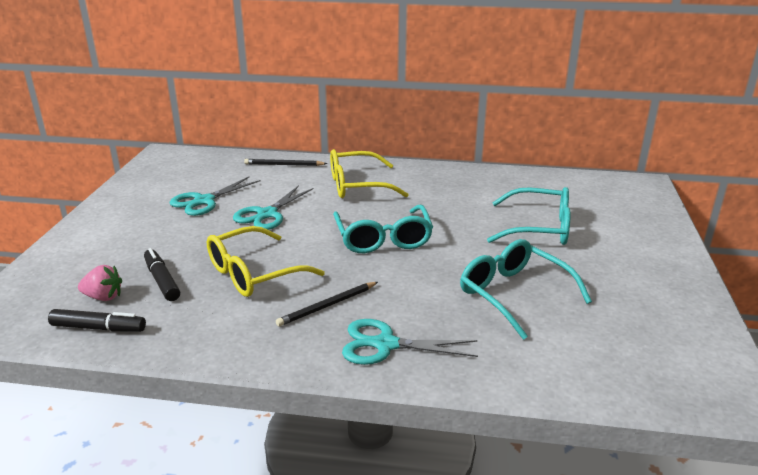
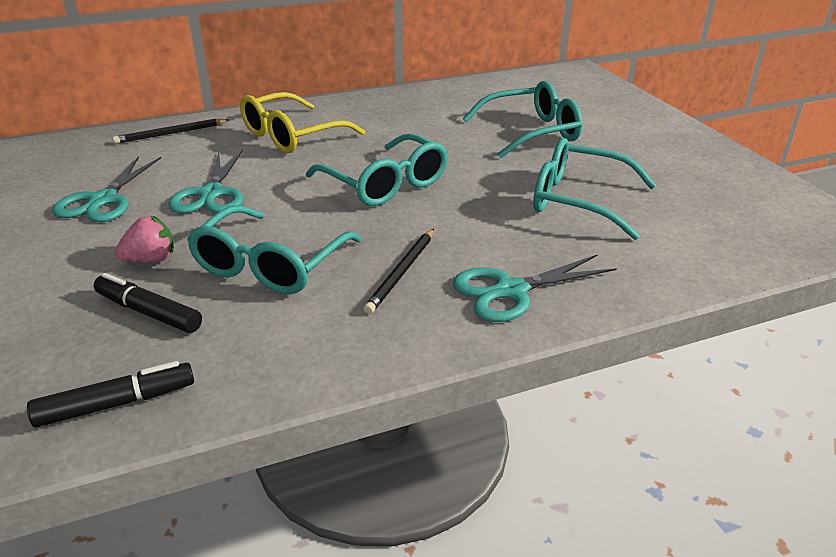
camera: 30 degrees left, 5 degrees up
(103, 297) = (79, 362): pink strawberry -> pink strawberry (151, 260)
(254, 273) = (270, 265): yellow glasses -> turquoise glasses

